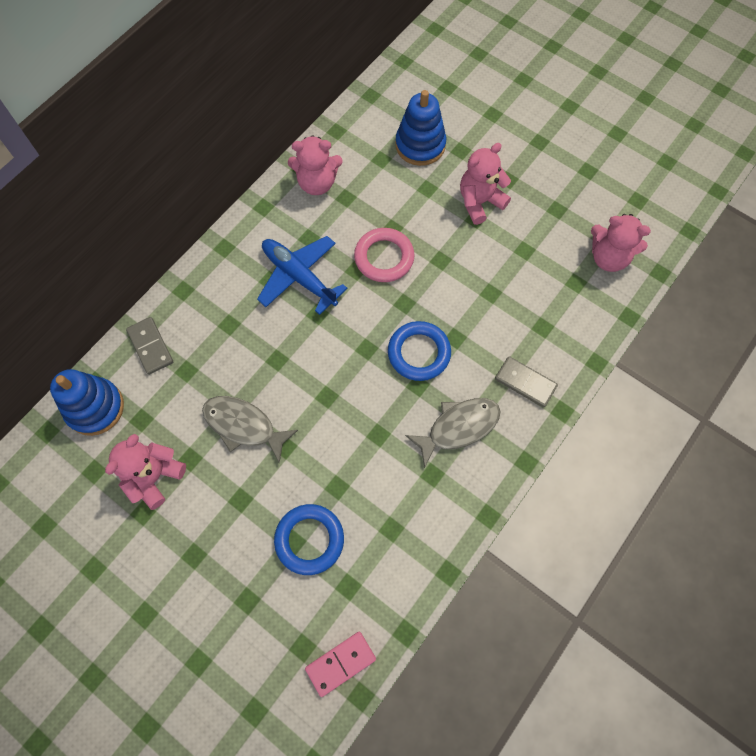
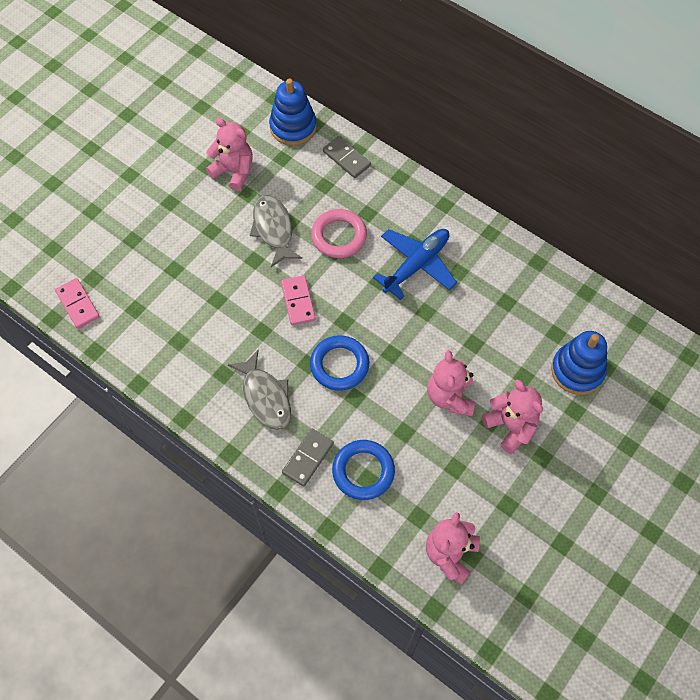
camera: 90 degrees right, 5 degrees down
(150, 346) = (346, 158): grey domino -> grey domino turned 75 degrees clockwise
(244, 426) = (273, 229): grey fish -> grey fish turned 45 degrees counterclockwise
(309, 540) = (175, 280): blue ring -> blue ring (363, 471)
(317, 183) = (521, 277): pink teddy bear -> pink teddy bear (450, 397)
(341, 396) = (298, 301): none -> pink domino
(384, 257) = (440, 336): pink ring -> pink ring (339, 236)

